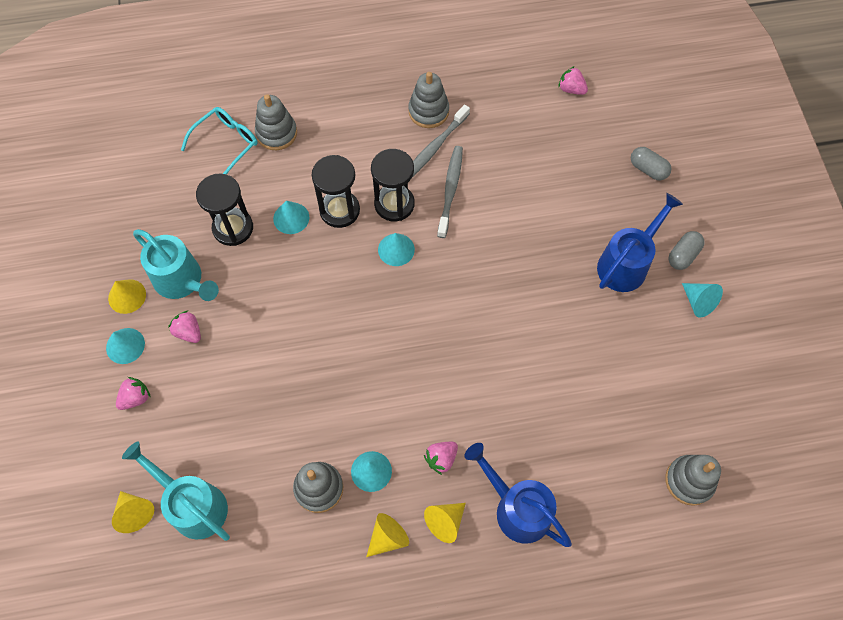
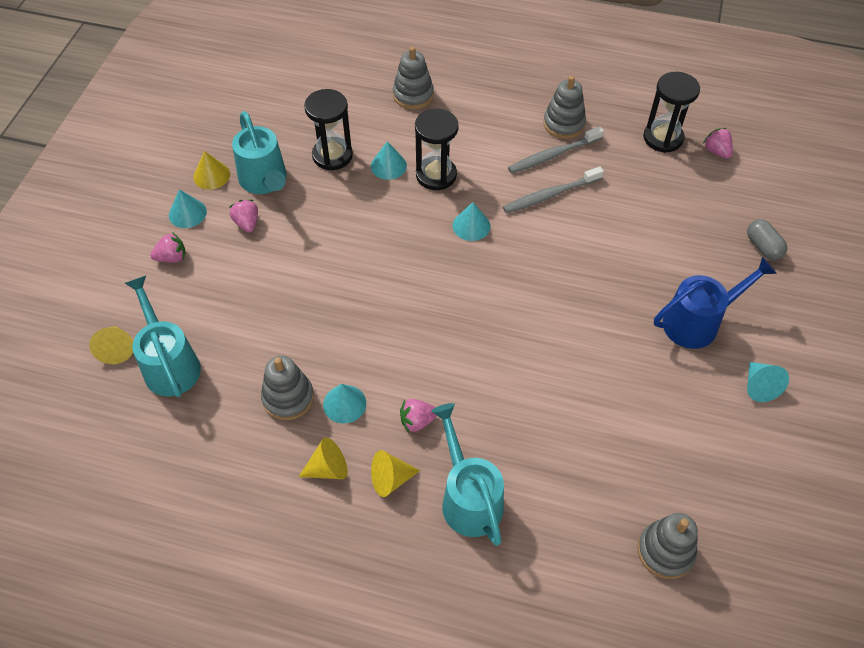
camera: 25 degrees right, 10 degrees down
(226, 144) = (364, 88): turquoise glasses -> none
(394, 204) = (490, 188): black hourglass -> black hourglass (663, 138)
(450, 190) = (550, 195): grey toothbrush -> grey toothbrush turned 150 degrees counterclockwise
(516, 508) = (468, 497): blue watering can -> turquoise watering can
(683, 255) = (763, 337): grey capsule -> none

